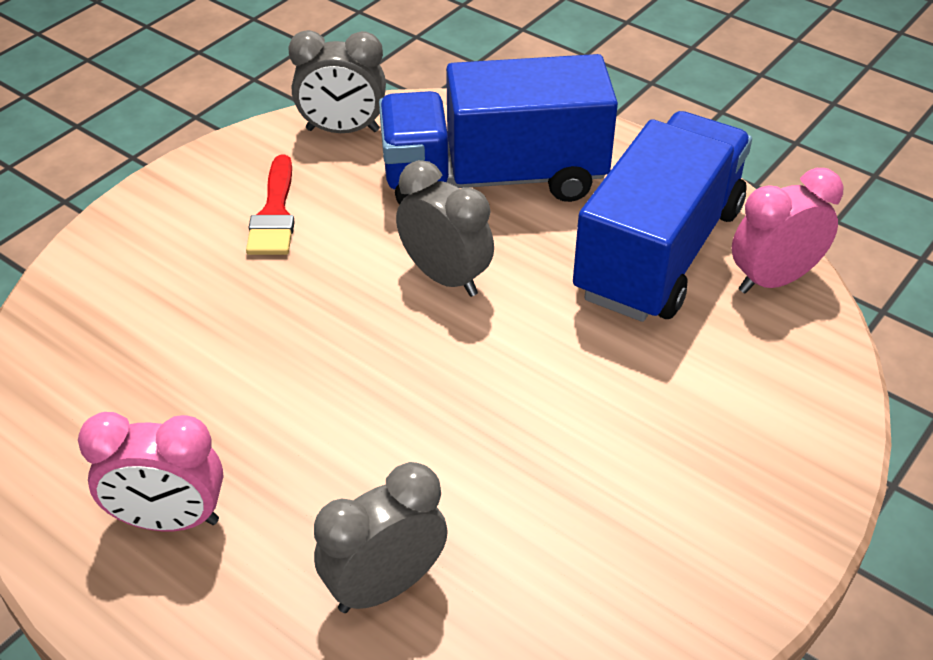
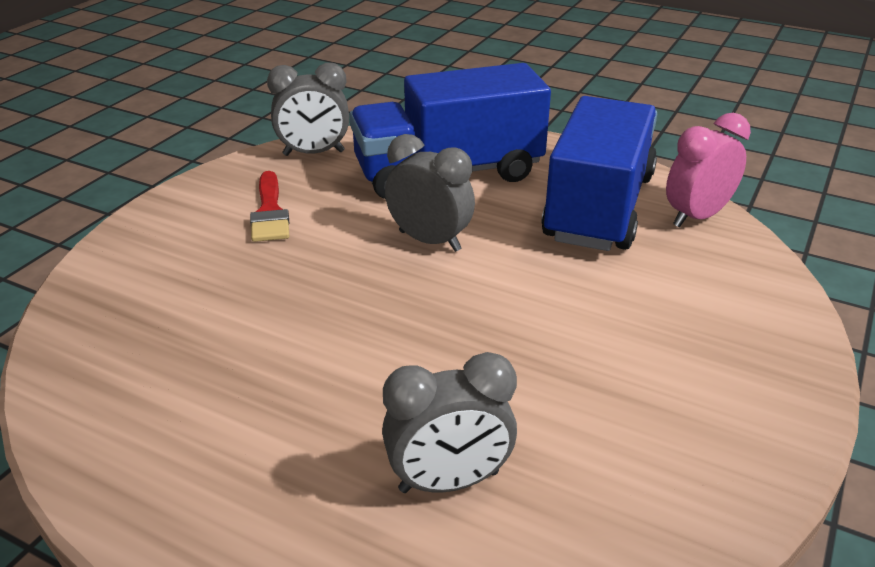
camera: 10 degrees left, 10 degrees down
(169, 520) = (223, 454): pink clock -> none
(385, 586) = (449, 482): grey clock -> grey clock turned 150 degrees counterclockwise

